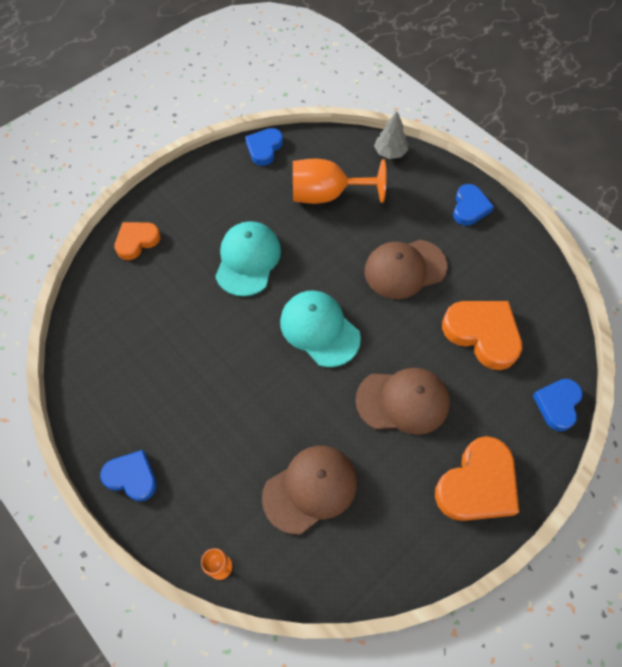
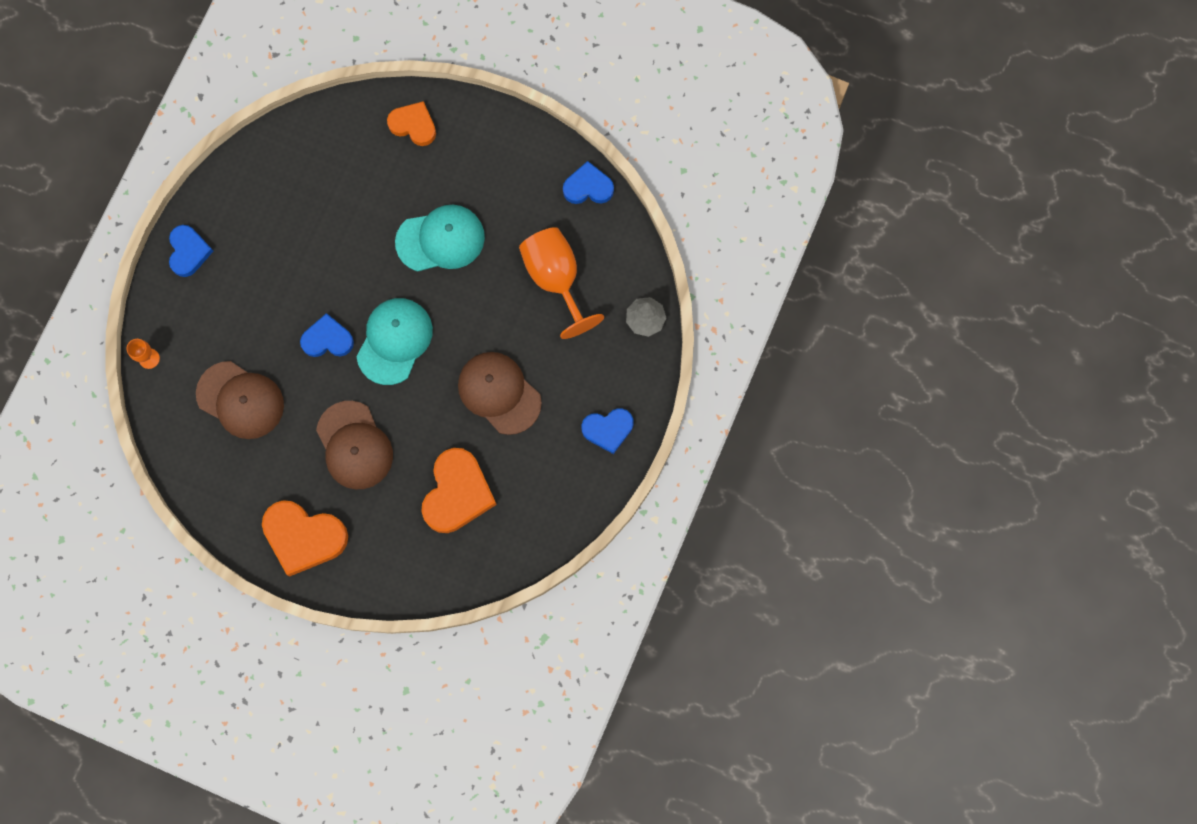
camera: 65 degrees right, 15 degrees up
(557, 404) = (412, 584): blue heart -> blue heart (327, 339)

